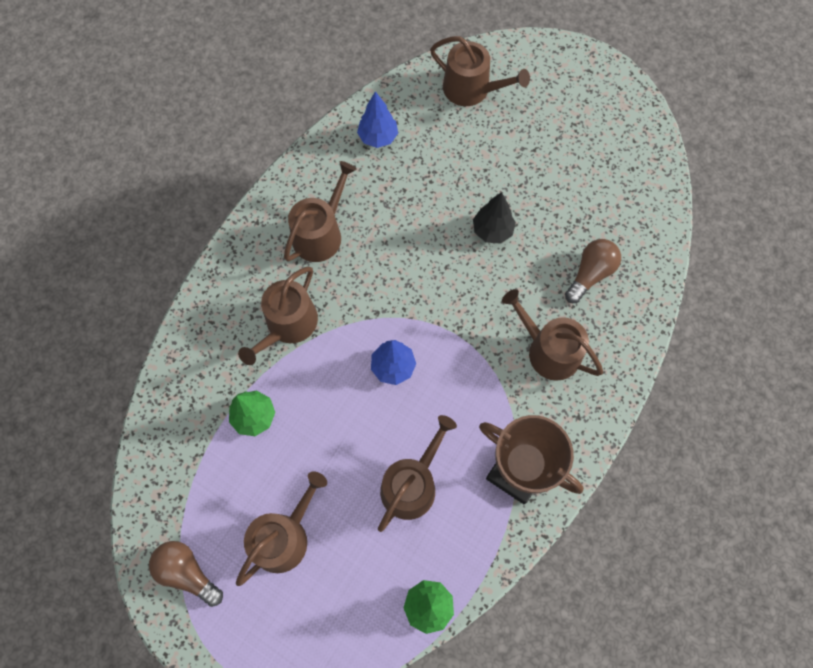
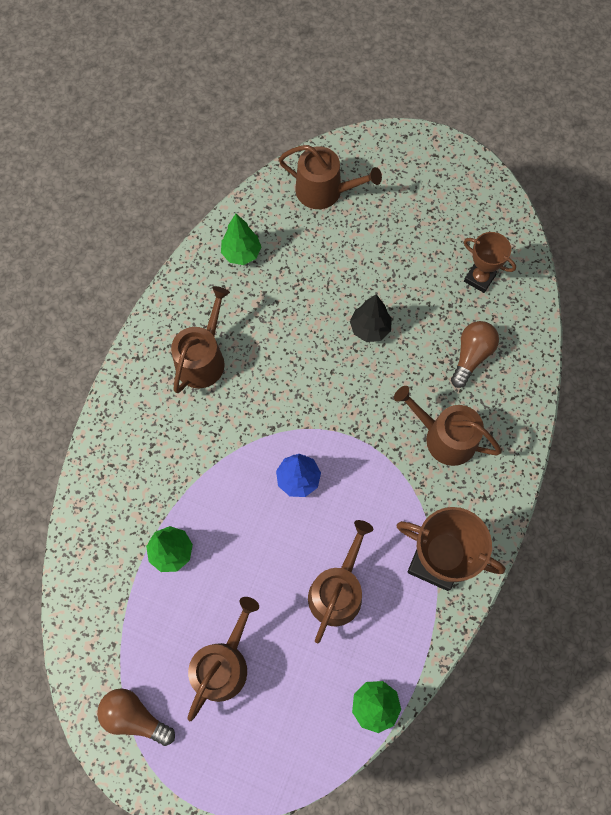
camera: 10 degrees left, 0 degrees up
(288, 325) = (188, 455): brown watering can -> none
(378, 137) = (241, 253): blue tree -> green tree
(612, 198) = (479, 278): none -> brown trophy

